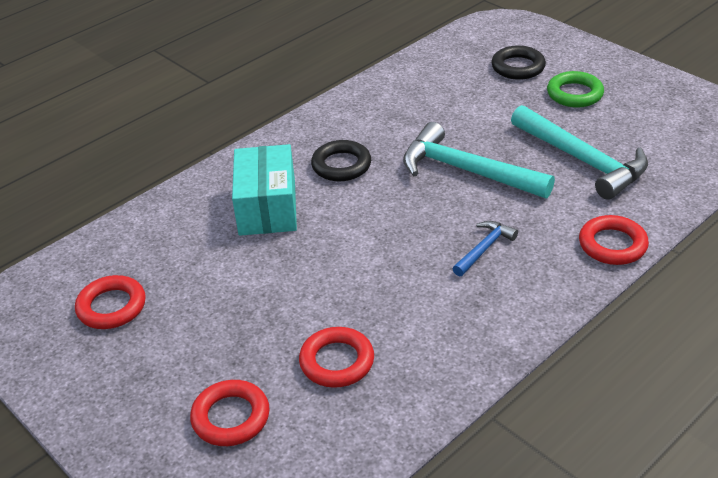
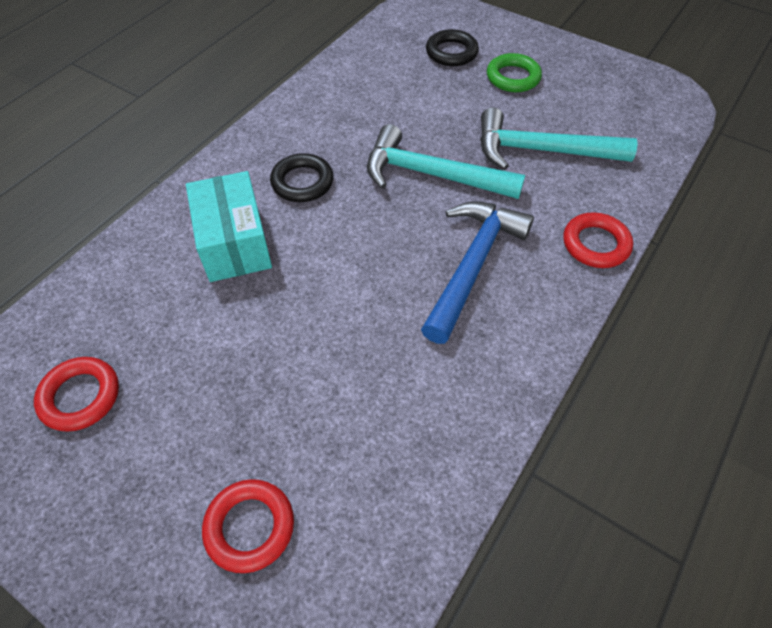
camera: 15 degrees left, 15 degrees up
(337, 361) = (353, 430): red ring -> none
(484, 248) = (472, 265): blue hammer -> blue hammer, size x2.02
(582, 160) = (540, 151): turquoise hammer -> turquoise hammer turned 150 degrees clockwise

